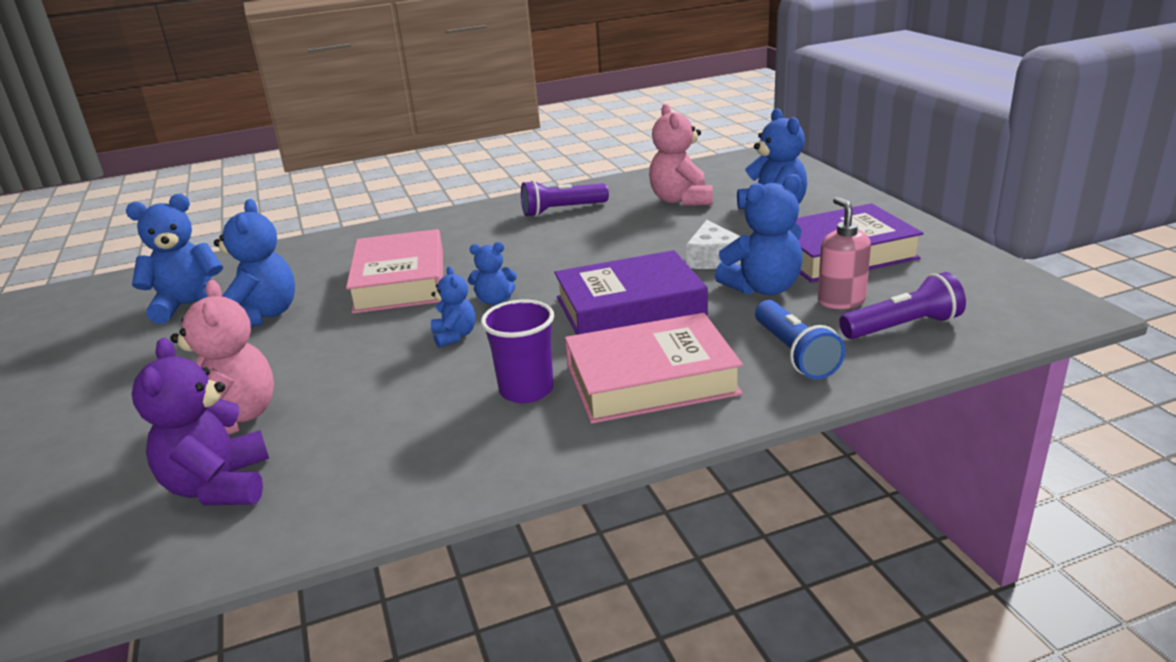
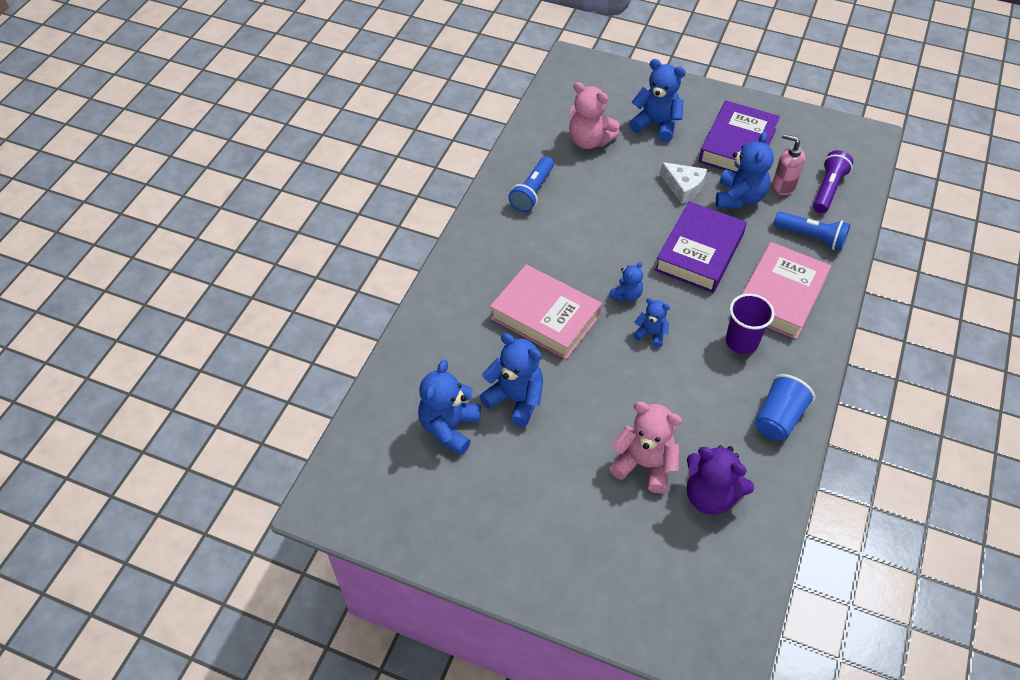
camera: 50 degrees left, 25 degrees up
(421, 475) = (778, 418): none -> blue cup
(562, 210) = (532, 192): purple flashlight -> blue flashlight

